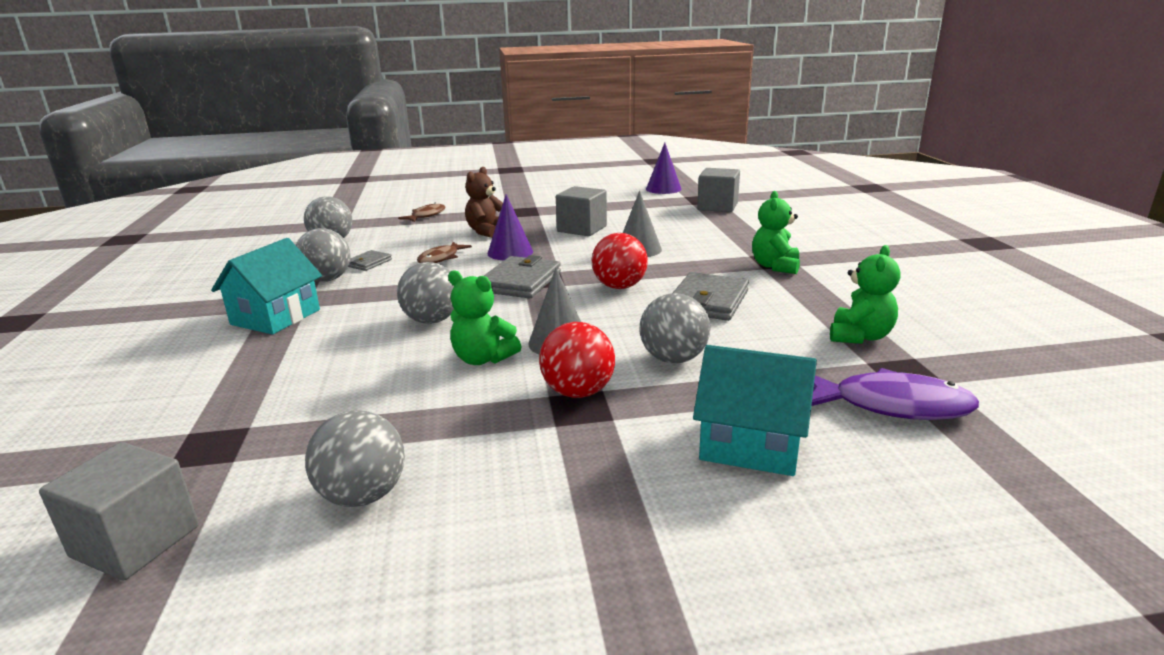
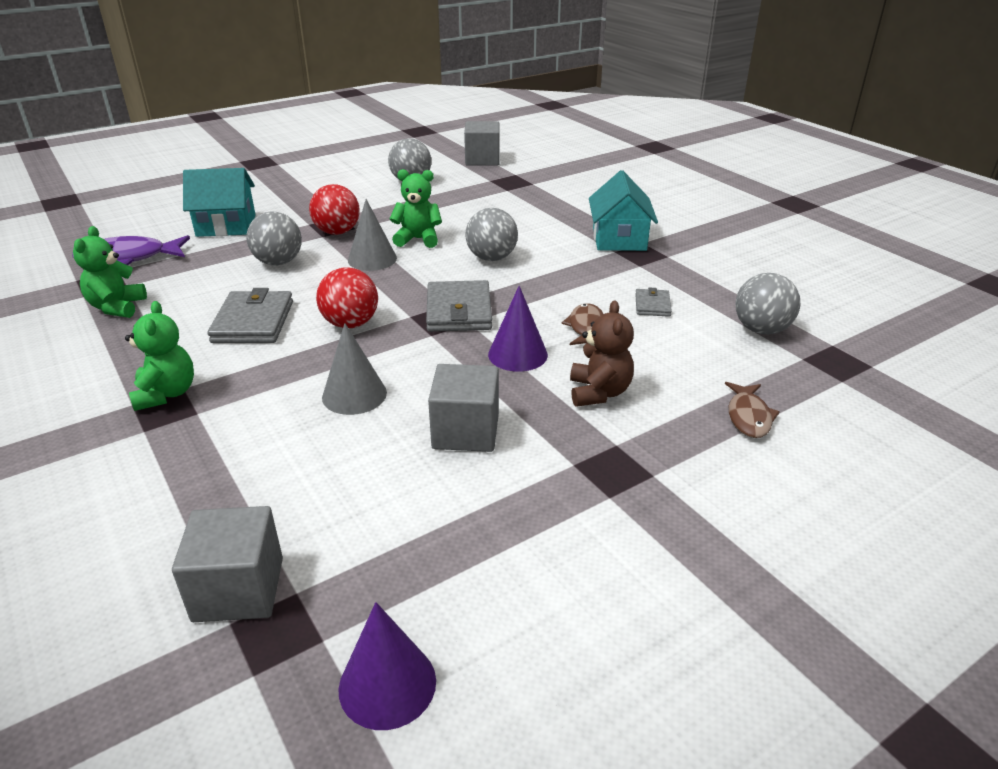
camera: 155 degrees right, 10 degrees up
(327, 279) = (652, 278): grey ball -> none

